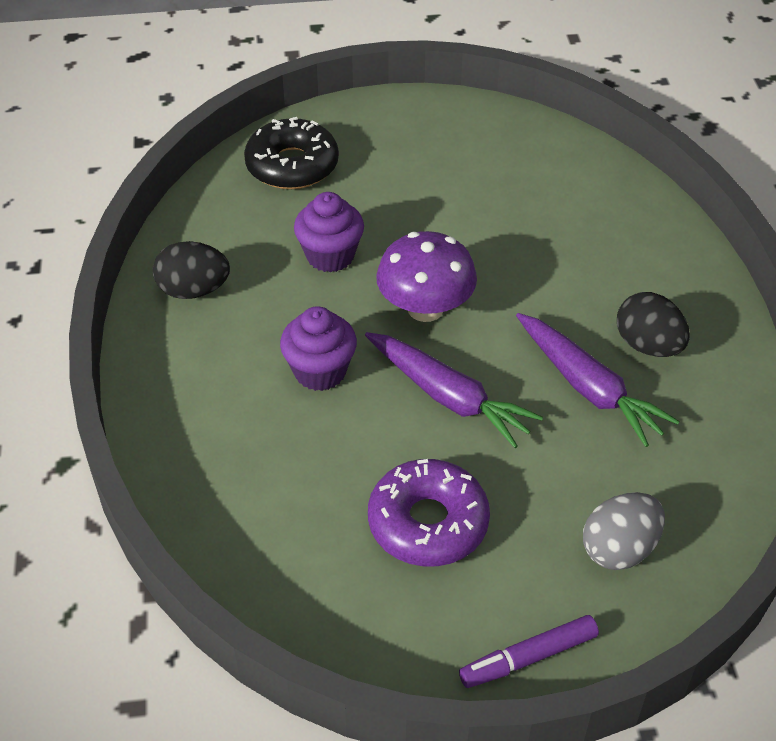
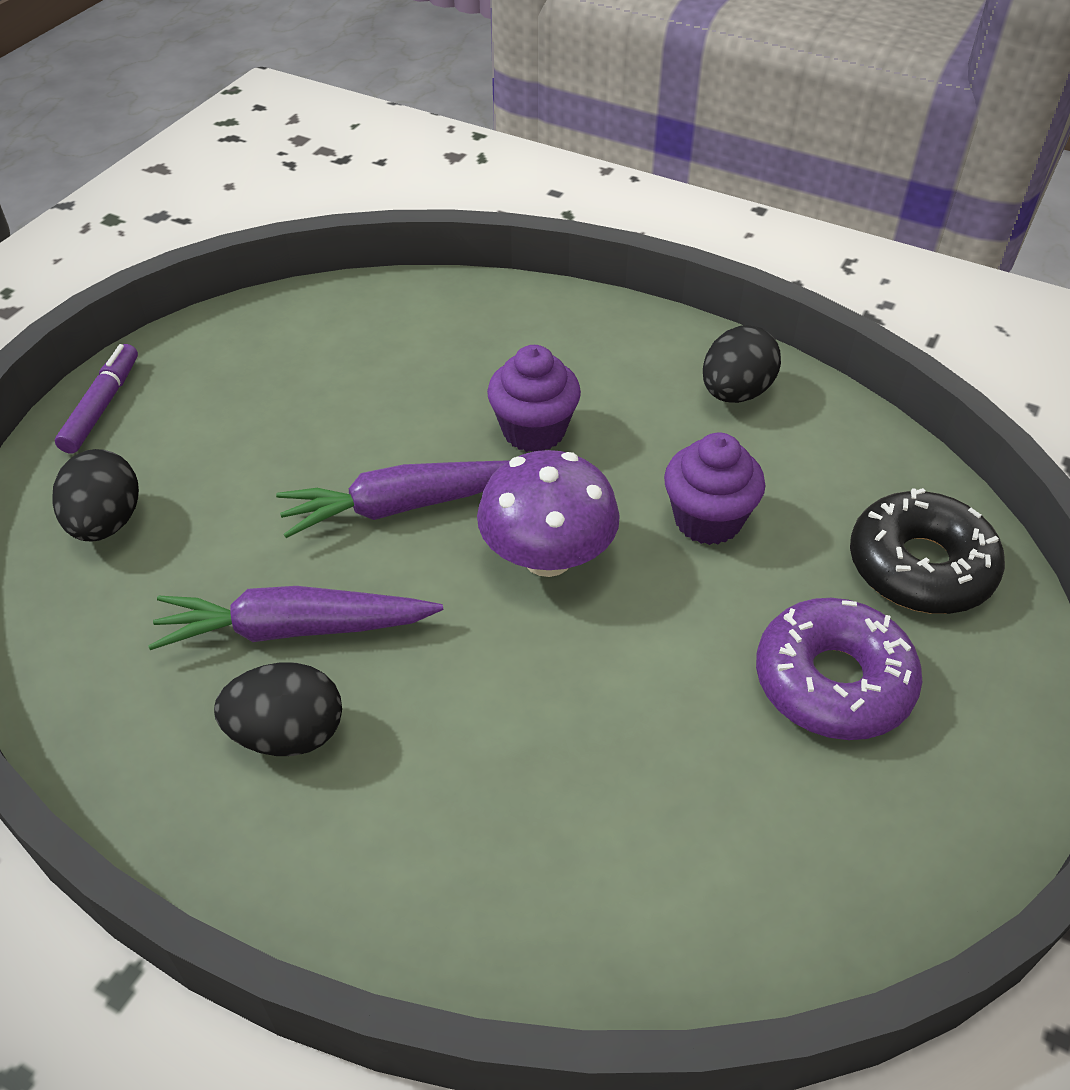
camera: 125 degrees right, 0 degrees up
(428, 523) = (285, 415): purple donut -> purple donut (833, 682)
(619, 549) = (106, 523): grey egg -> black egg

